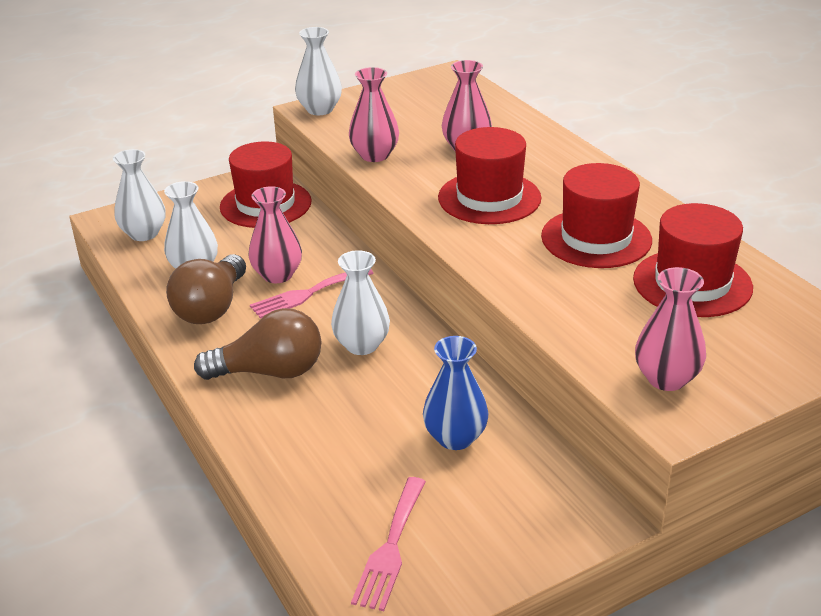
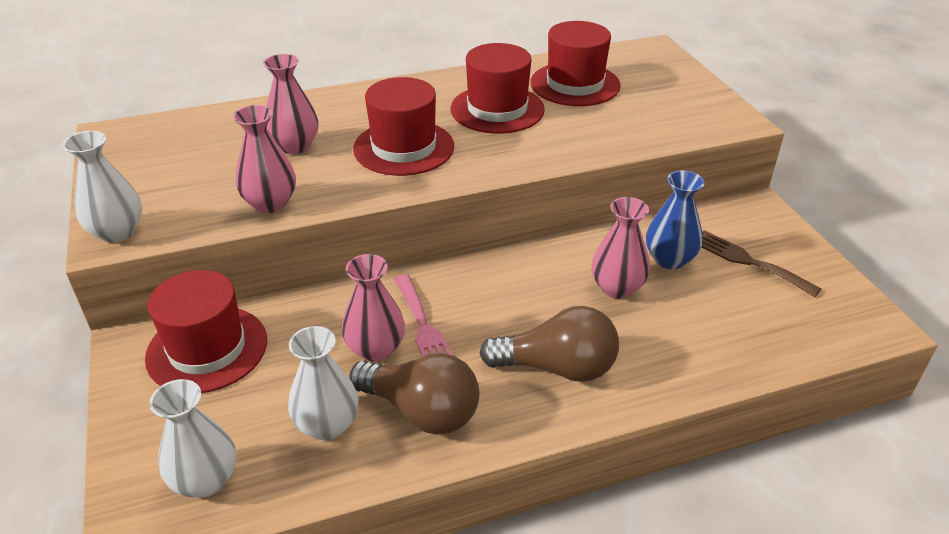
camera: 80 degrees left, 5 degrees up
(270, 372) = (557, 367): brown light bulb -> brown light bulb turned 90 degrees clockwise
(362, 345) = (527, 298): white vase -> none
(390, 548) = (801, 311): pink fork -> none
(473, 503) = (748, 261): none -> brown fork
(666, 378) = (692, 116): pink vase -> pink vase (617, 288)

